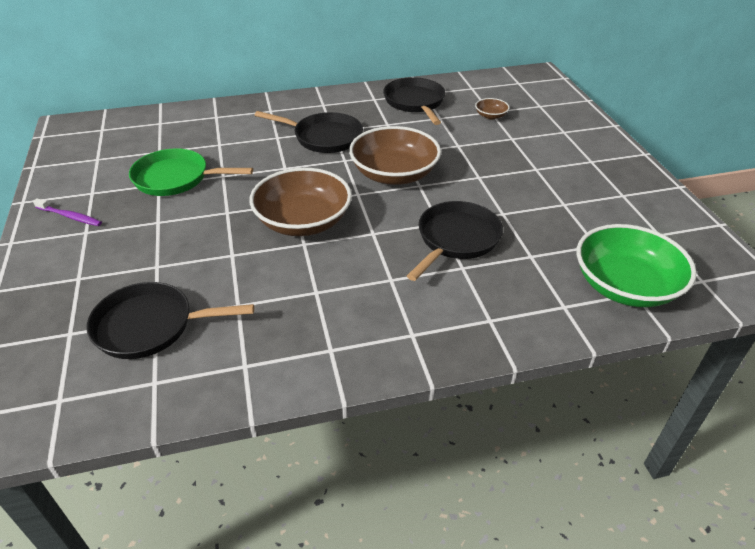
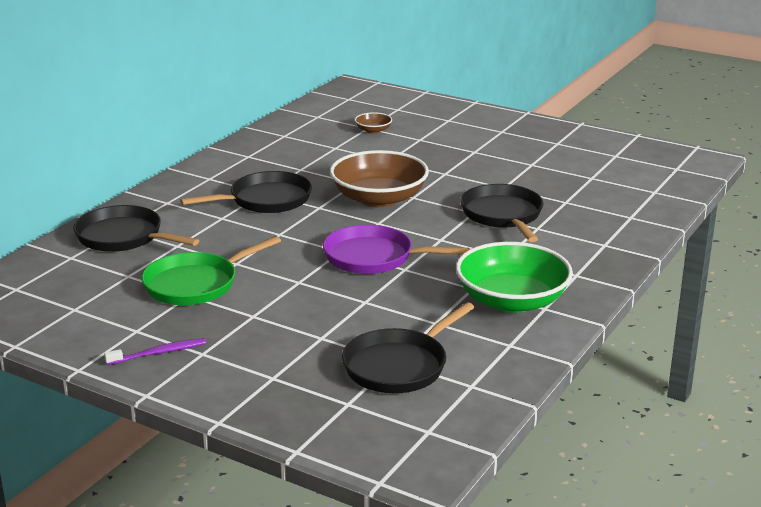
camera: 45 degrees left, 15 degrees down
(303, 221) = (374, 257): brown bowl -> purple pan
(415, 102) = (291, 145): black pan -> black pan (123, 237)
(625, 286) = (643, 191): green bowl -> green bowl (512, 301)

